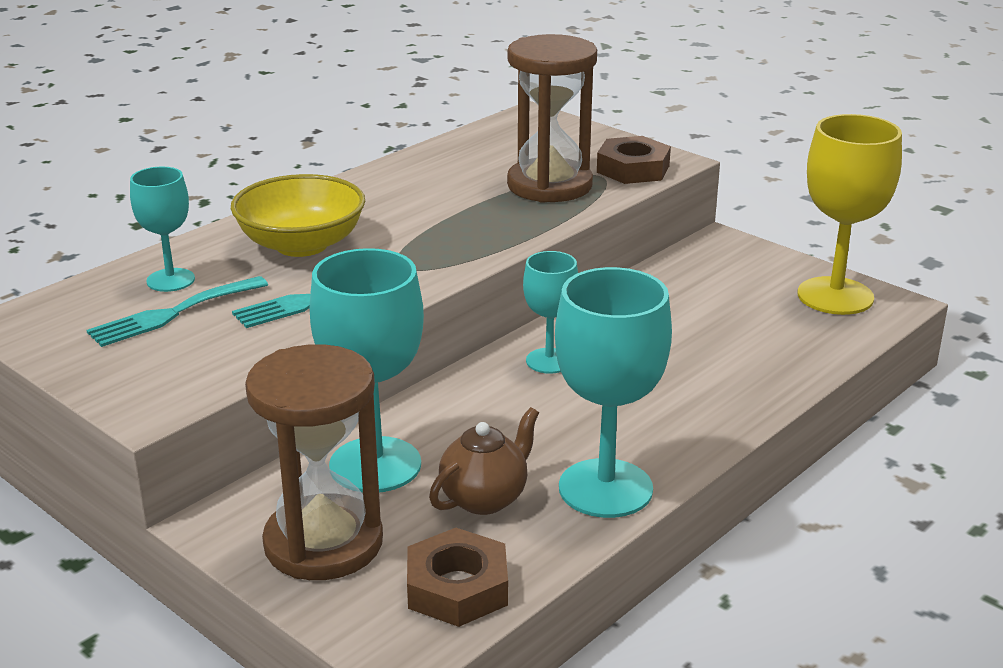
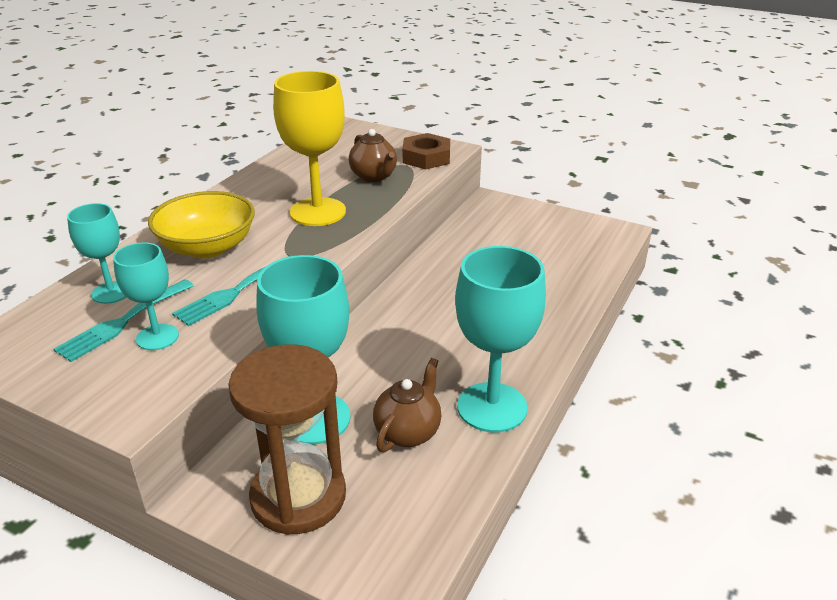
camera: 15 degrees left, 5 degrees up
(457, 587) = (417, 516): brown nut -> none
(549, 185) = (374, 176): brown hourglass -> brown teapot
(549, 361) = (411, 309): turquoise goblet -> turquoise goblet (157, 337)
(835, 296) = (581, 231): yellow goblet -> yellow goblet (317, 212)

